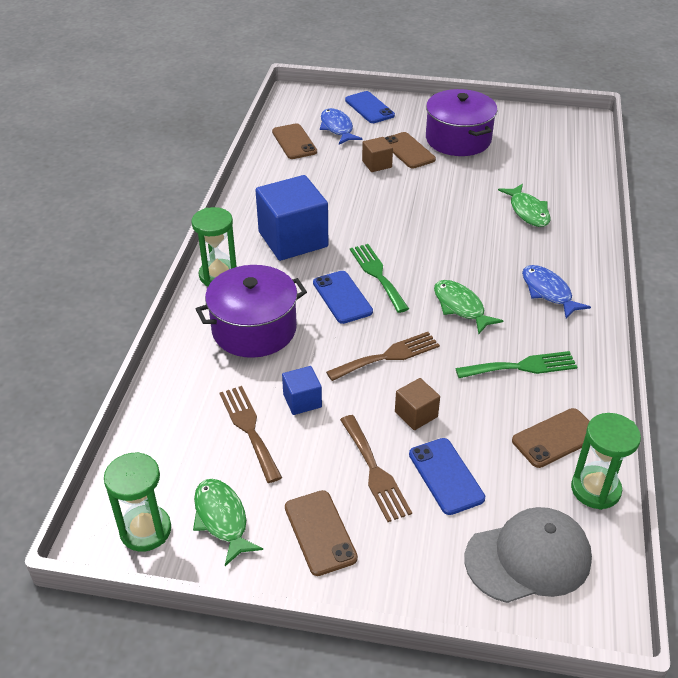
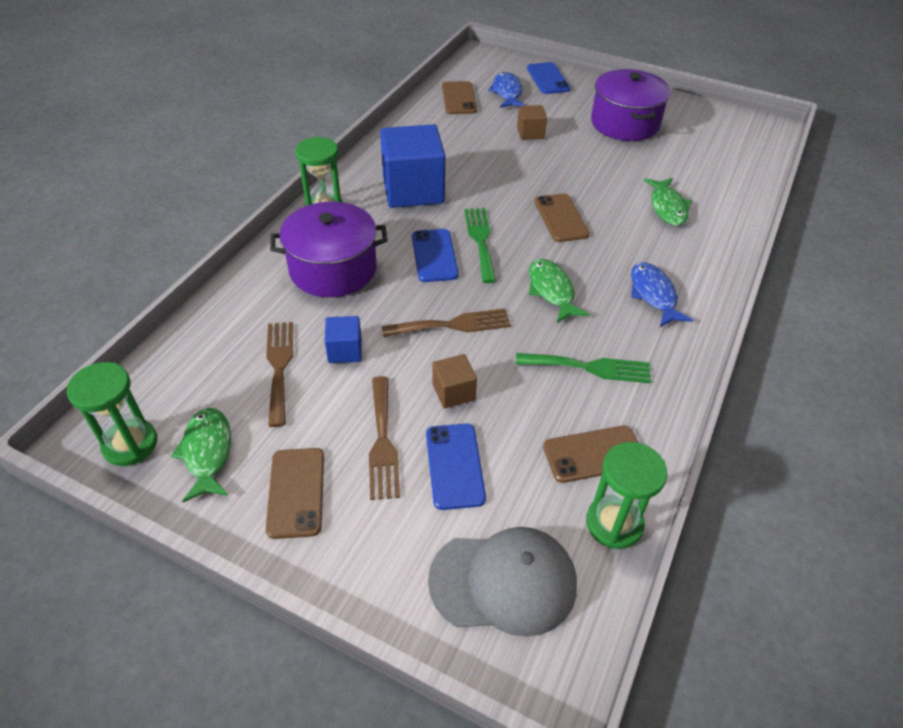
camera: 15 degrees right, 5 degrees up
(408, 151) = (568, 126): brown phone -> brown phone (561, 218)

